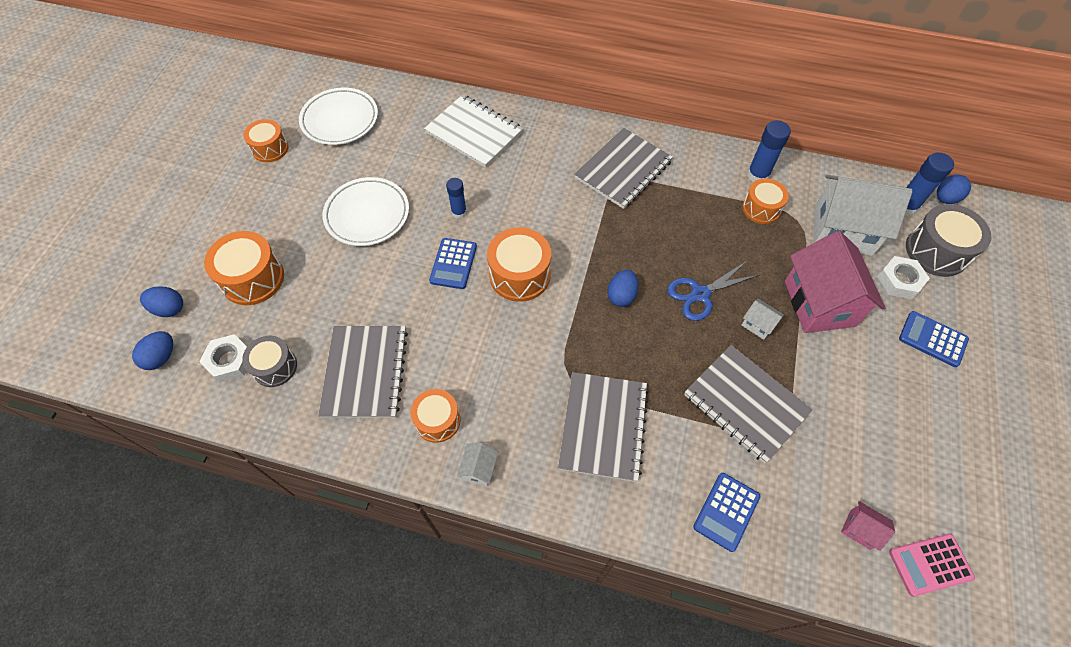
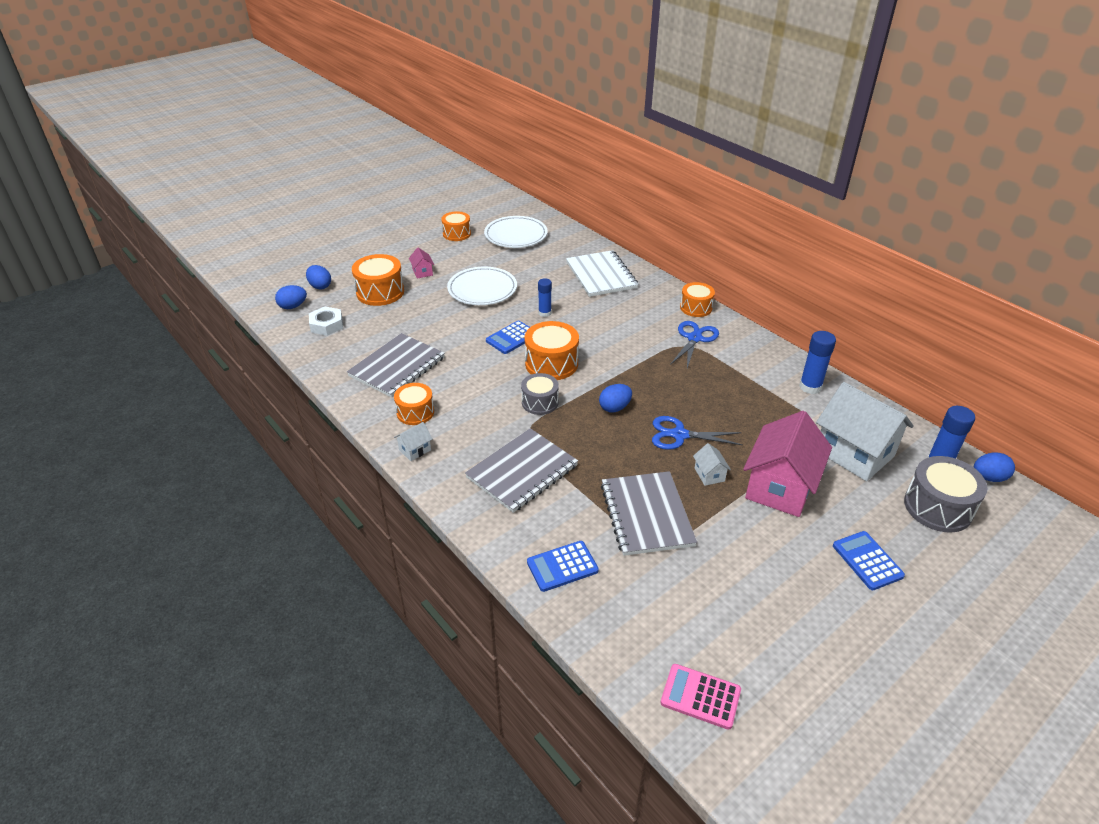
camera: 35 degrees right, 20 degrees down
(275, 367) = (348, 339): grey drum -> grey drum (540, 402)
(623, 170) = (694, 338): grey notebook -> blue scissors
(761, 208) = (790, 408): orange drum -> orange drum (696, 307)
(860, 529) = (661, 639): pink house -> pink house (422, 272)
(899, 281) = (876, 509): white nut -> none

